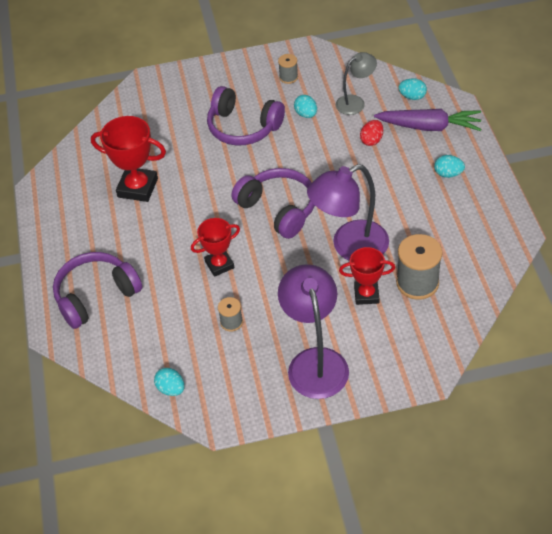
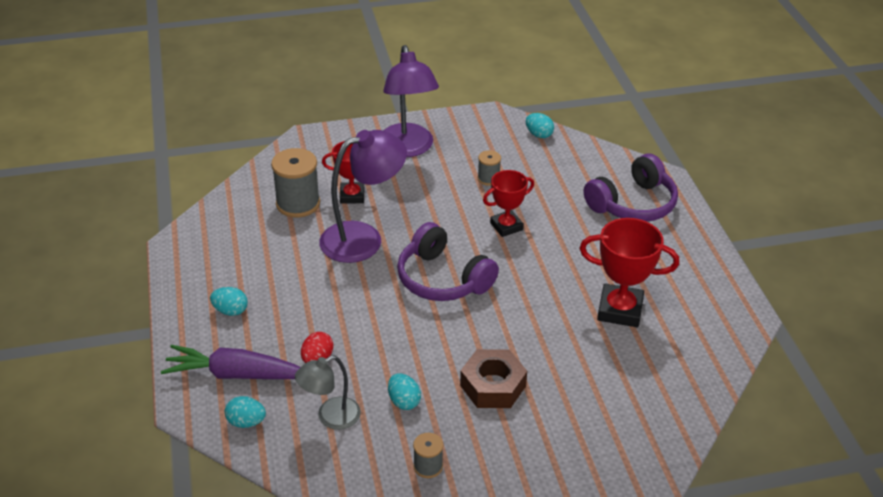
camera: 175 degrees right, 10 degrees down
(243, 127) = (493, 386): purple headphones -> brown nut

